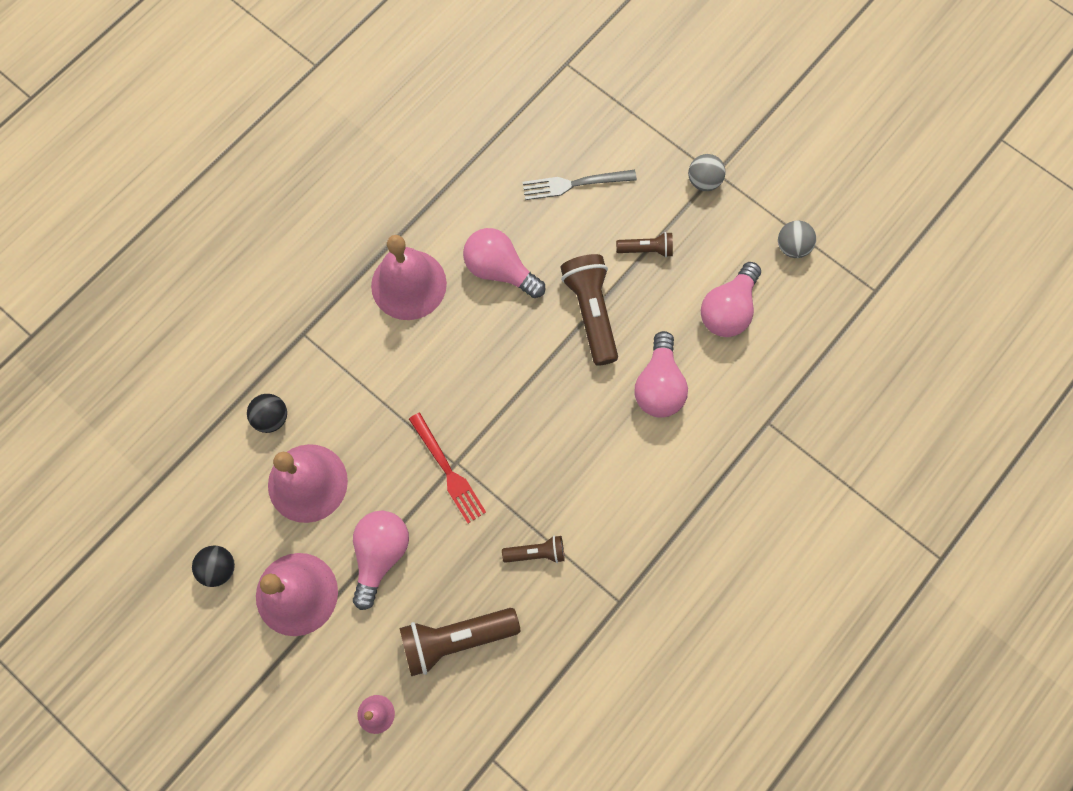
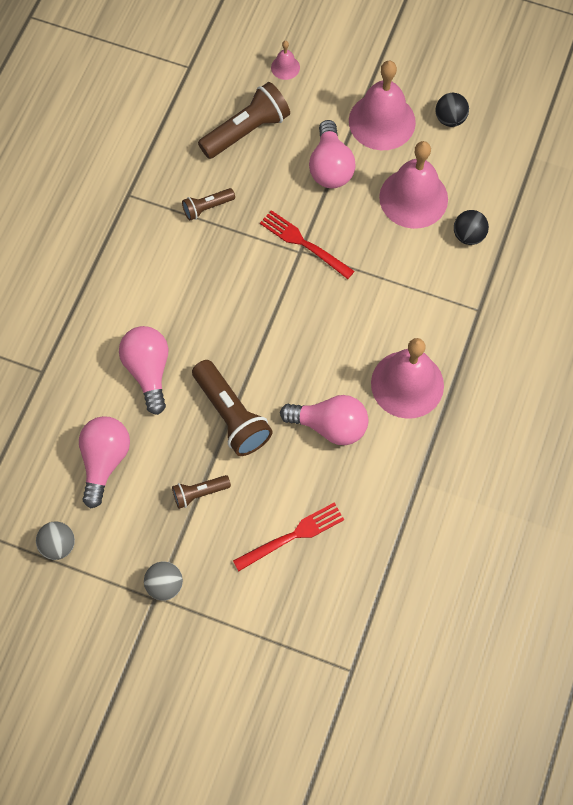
camera: 160 degrees right, 5 degrees down
(573, 184) = (293, 535): grey fork -> red fork

